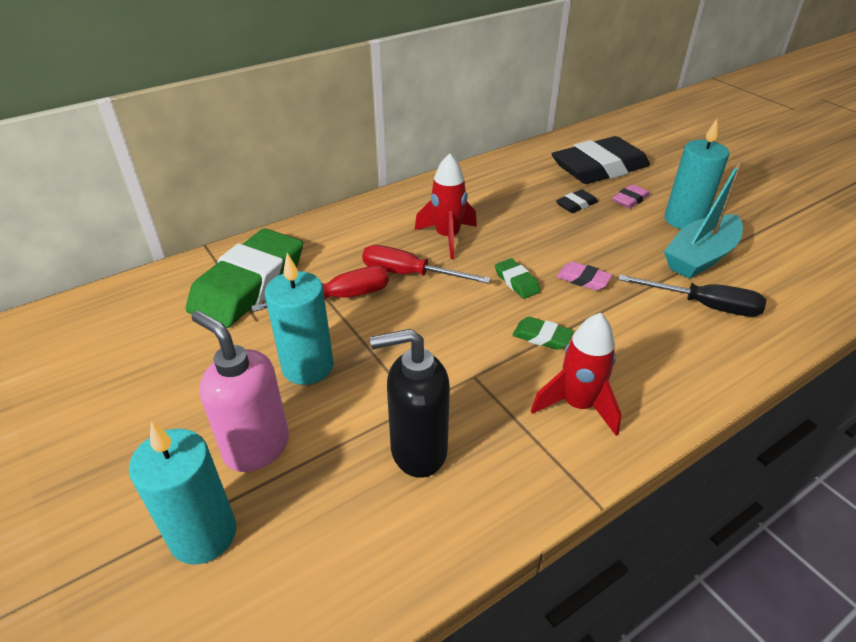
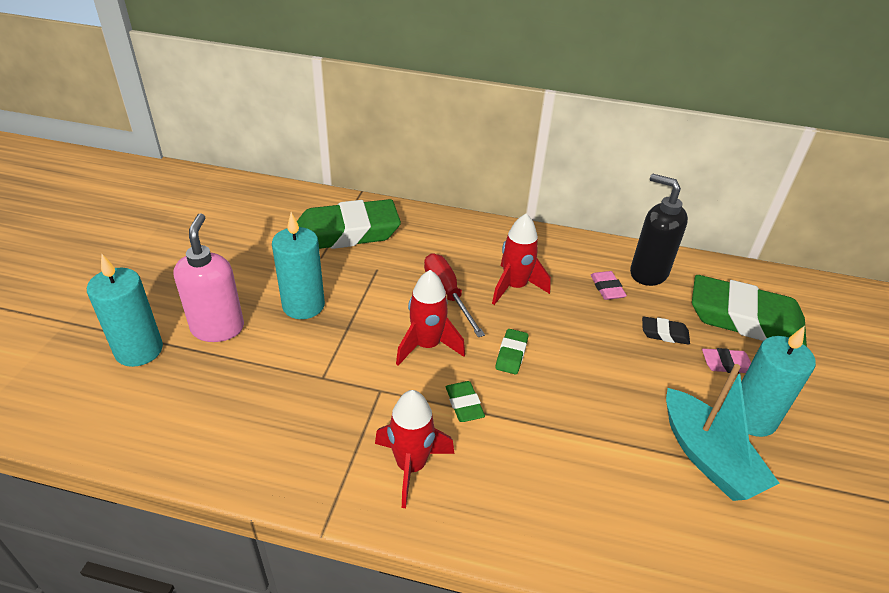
camera: 45 degrees right, 0 degrees up
(340, 298) = (382, 278): red screwdriver -> none
(418, 451) = (281, 402): black soap dispenser -> black soap dispenser (648, 273)
(455, 319) = (427, 346): none -> red rocket
(583, 279) = (565, 392): pink eraser -> pink eraser (607, 288)
(599, 168) = (744, 319): black eraser -> green eraser
(700, 257) = (707, 457): turquoise boat -> turquoise boat turned 120 degrees counterclockwise
(704, 306) = (635, 493): black screwdriver -> none

